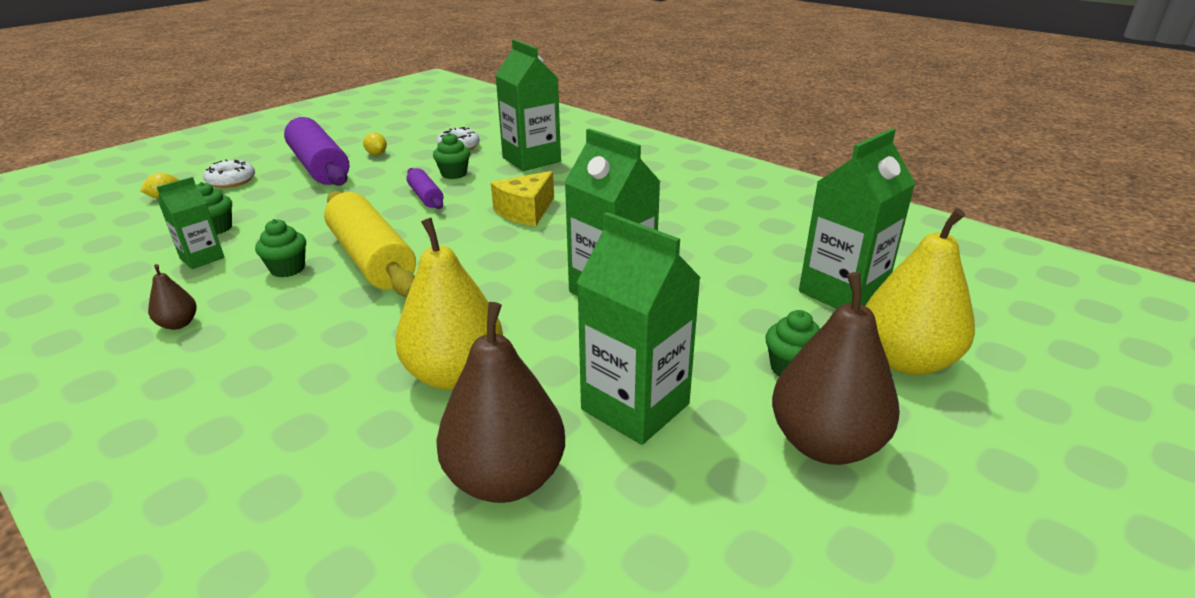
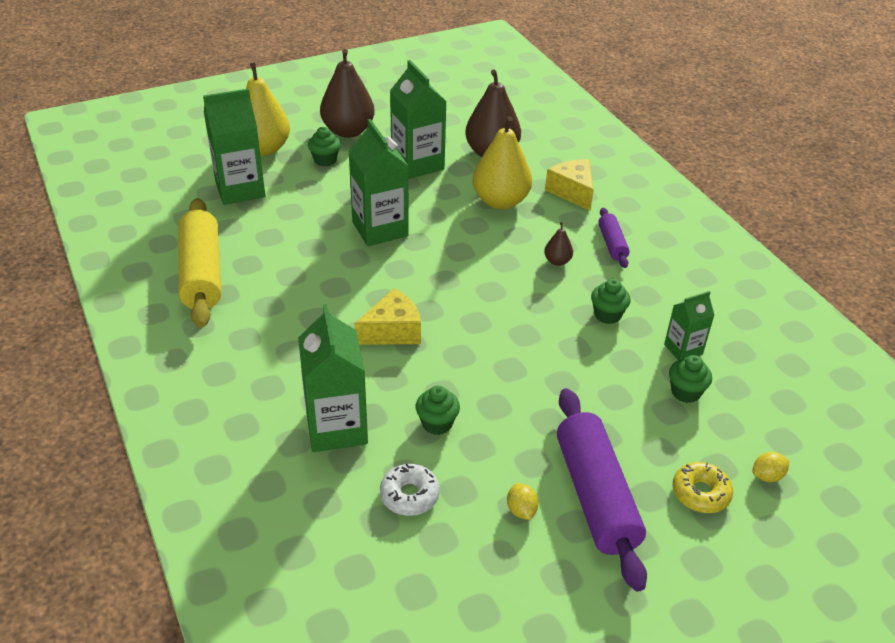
camera: 160 degrees left, 10 degrees up
(178, 324) = (673, 280): brown pear -> brown pear (557, 261)
(231, 181) = (700, 493): white donut -> yellow donut
(322, 430) = (572, 192): none -> yellow cheese
(372, 259) = (540, 307): yellow rolling pin -> yellow rolling pin (201, 273)
(426, 197) = (479, 385): purple rolling pin -> purple rolling pin (612, 244)

